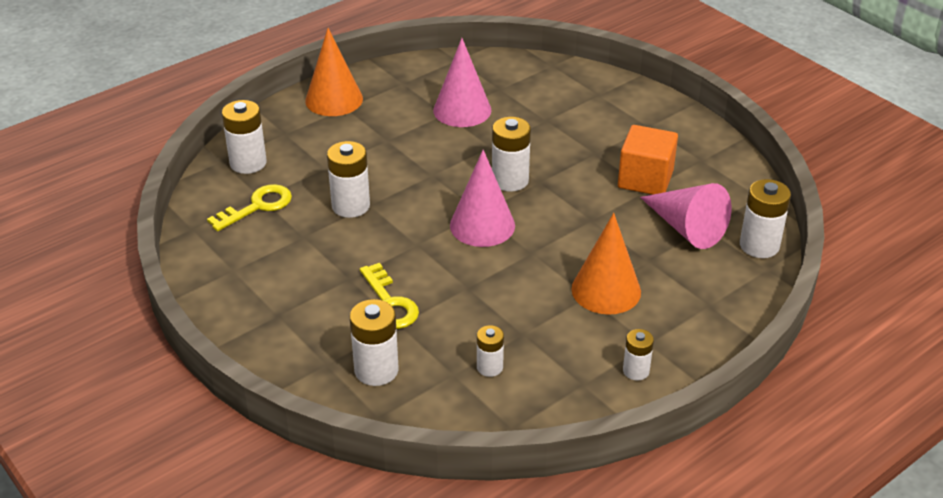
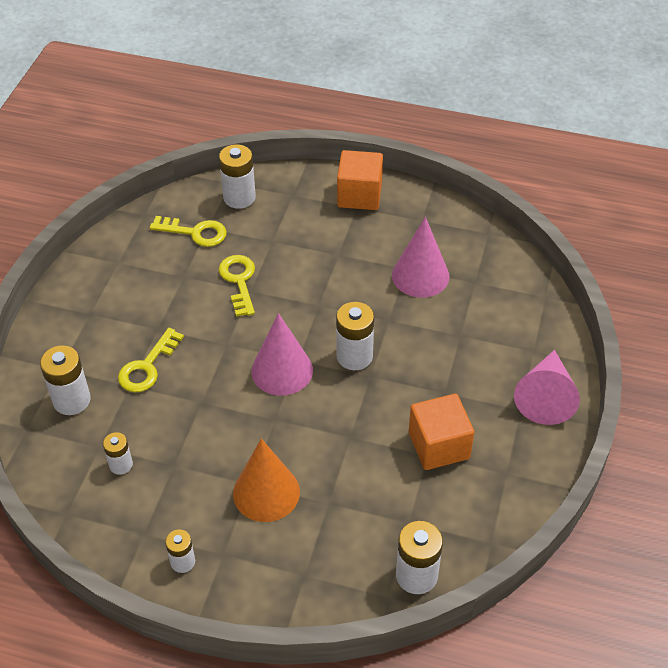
camera: 55 degrees right, 10 degrees up
(334, 99) = (359, 195): orange cone -> orange cube
(351, 206) = (239, 281): white battery -> yellow key
(686, 228) = (395, 508): pink cone -> pink cone (545, 397)

